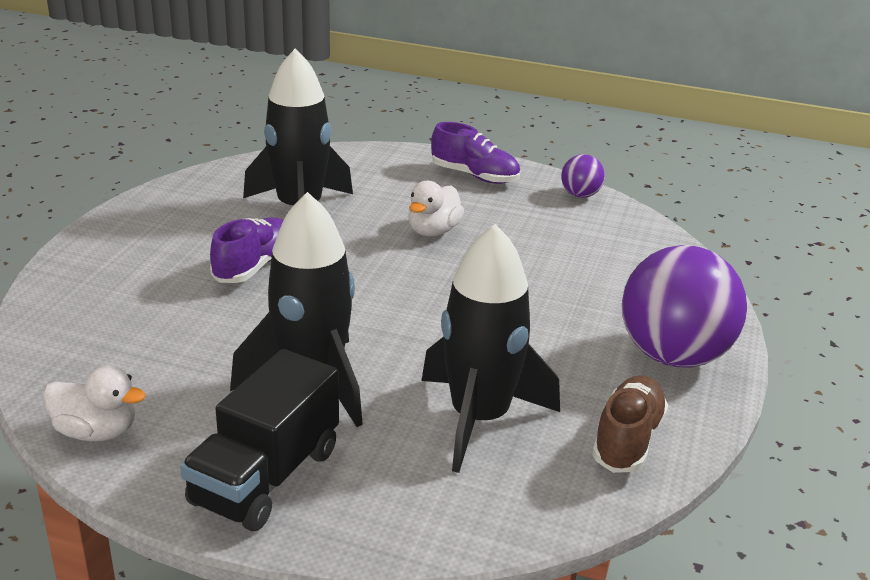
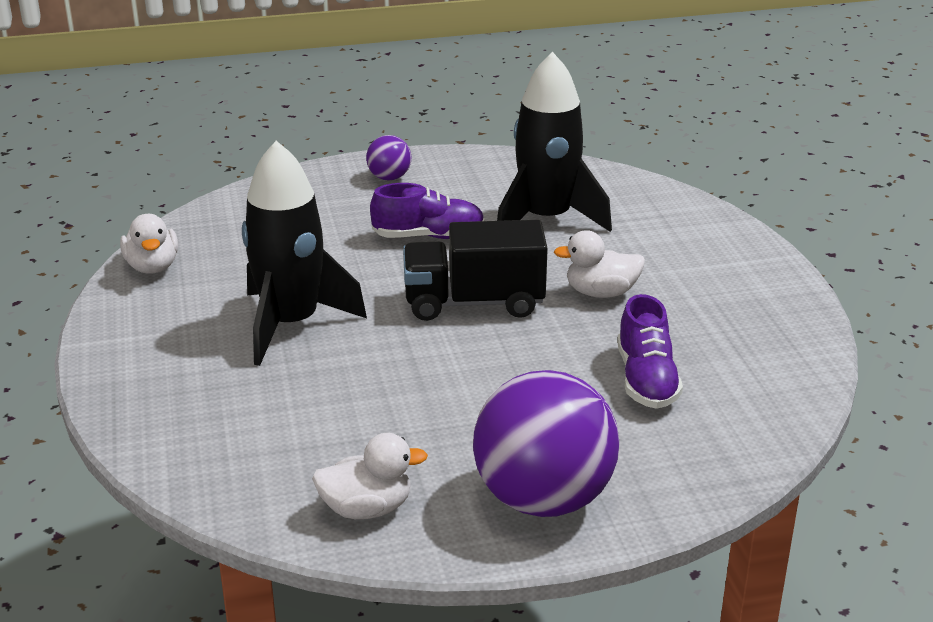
camera: 60 degrees right, 0 degrees up
(266, 477) = (159, 349): black truck -> black truck (474, 303)
(475, 176) = (745, 277): purple shoe -> purple shoe (646, 380)
(479, 418) = (321, 418): black rocket -> none
(580, 195) = (802, 348): purple ball -> purple ball (389, 178)
(627, 440) = (367, 509): brown shoe -> white duck

